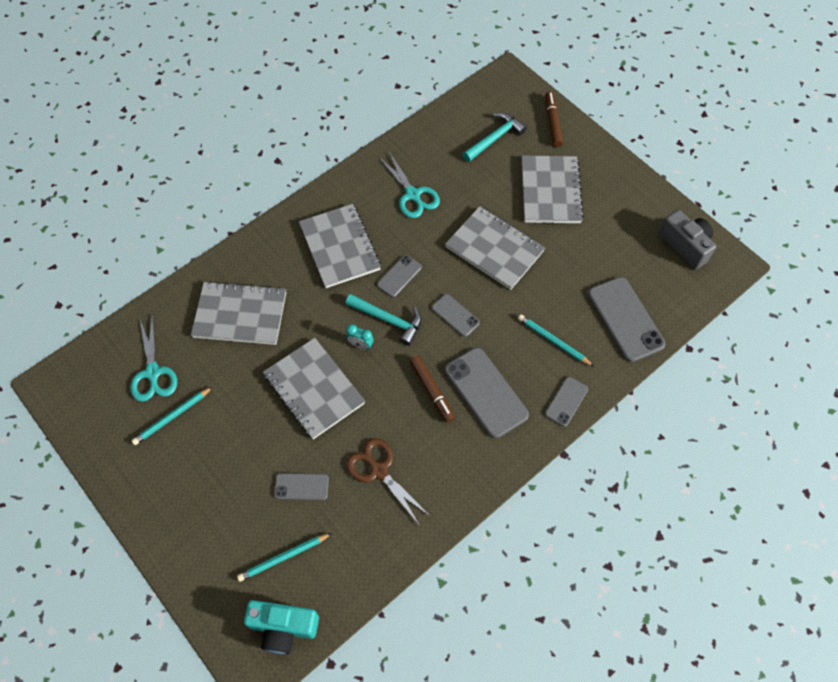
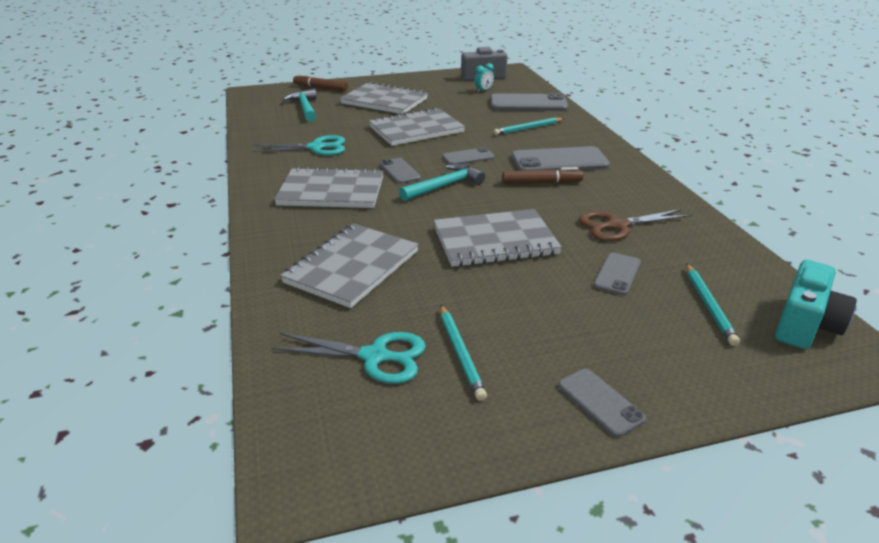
camera: 65 degrees left, 30 degrees down
(360, 345) = (461, 205): turquoise clock -> turquoise clock (483, 91)
(566, 401) = (589, 135): grey phone -> grey phone (600, 402)

